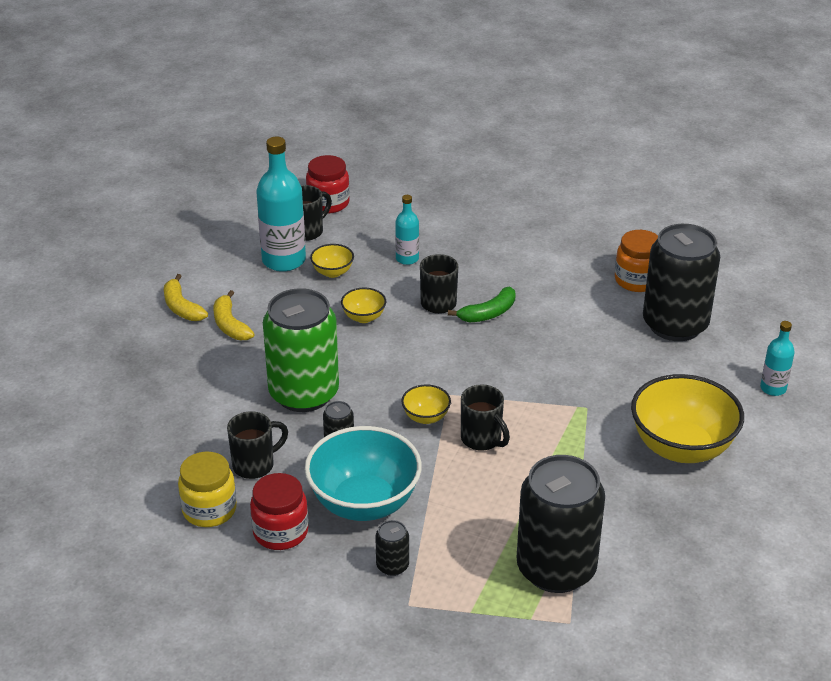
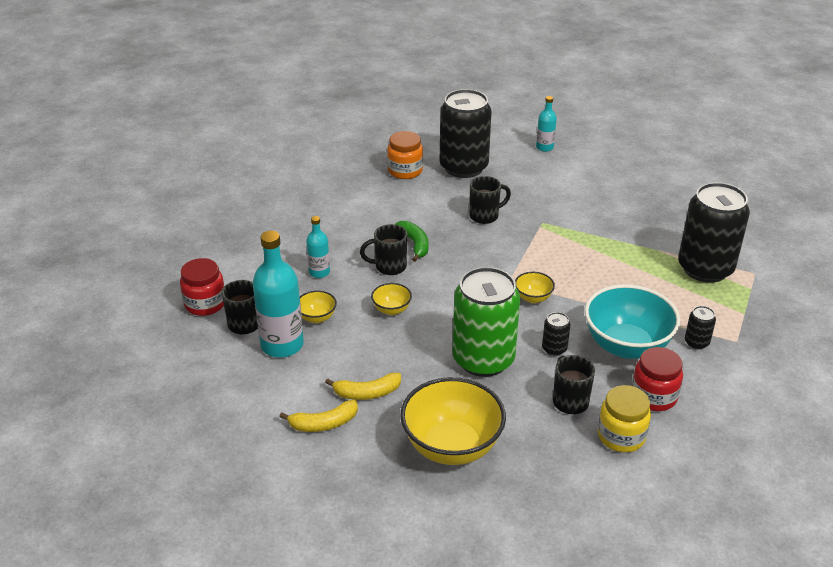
camera: 75 degrees left, 0 degrees up
(482, 440) = (566, 275): black mug -> black mug (485, 216)
(681, 448) = (594, 194): yellow bowl -> yellow bowl (452, 446)

